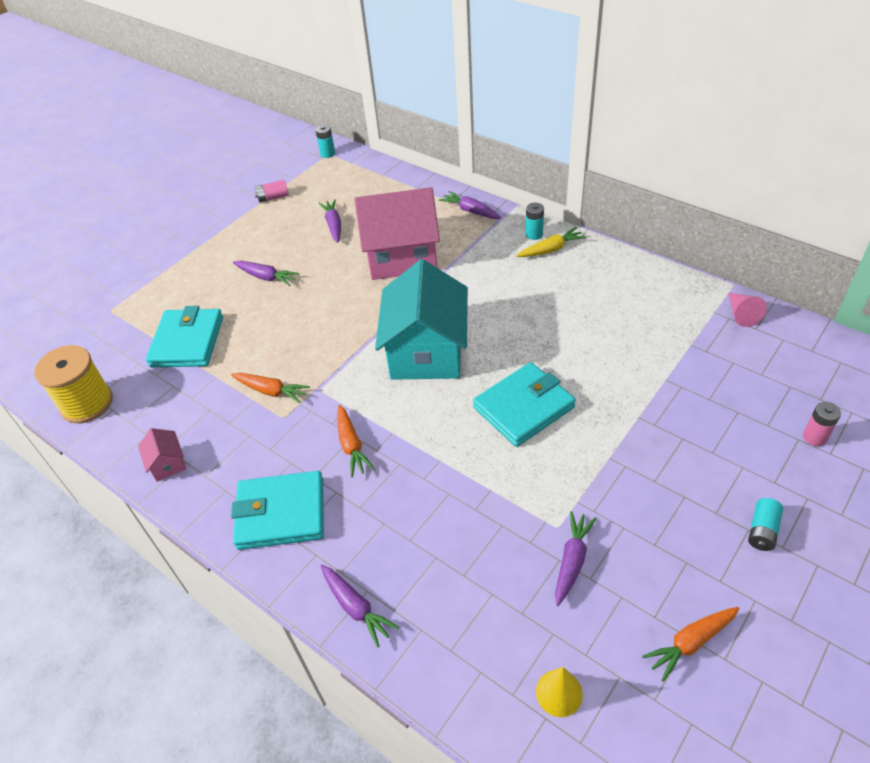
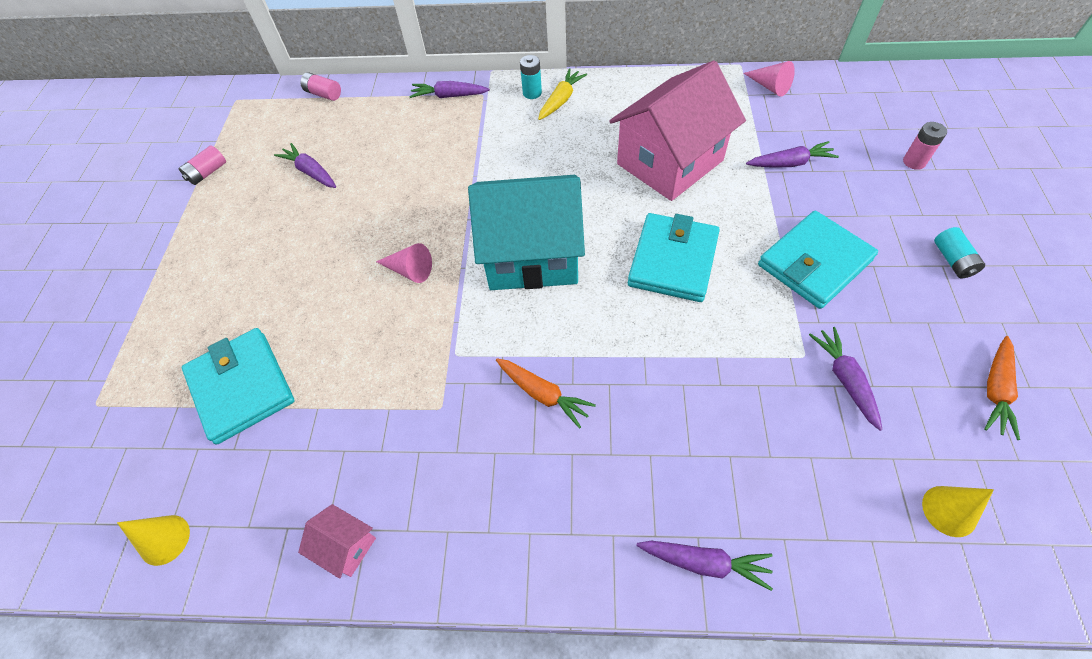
camera: 35 degrees left, 10 degrees up
(87, 403) = (164, 539): yellow spool -> yellow cone
(266, 277) = (279, 264): purple carrot -> purple carrot (790, 163)
(271, 391) = (399, 387): orange carrot -> none
(281, 513) = (534, 516): turquoise wallet -> turquoise wallet (814, 263)
(327, 154) = (234, 99): turquoise battery -> none
(339, 321) = (409, 270): none -> pink cone
(386, 173) = (323, 94): none -> pink battery
(401, 256) = (418, 171): pink house -> pink house (670, 162)
(426, 351) = (532, 255): turquoise house -> turquoise house turned 60 degrees counterclockwise

